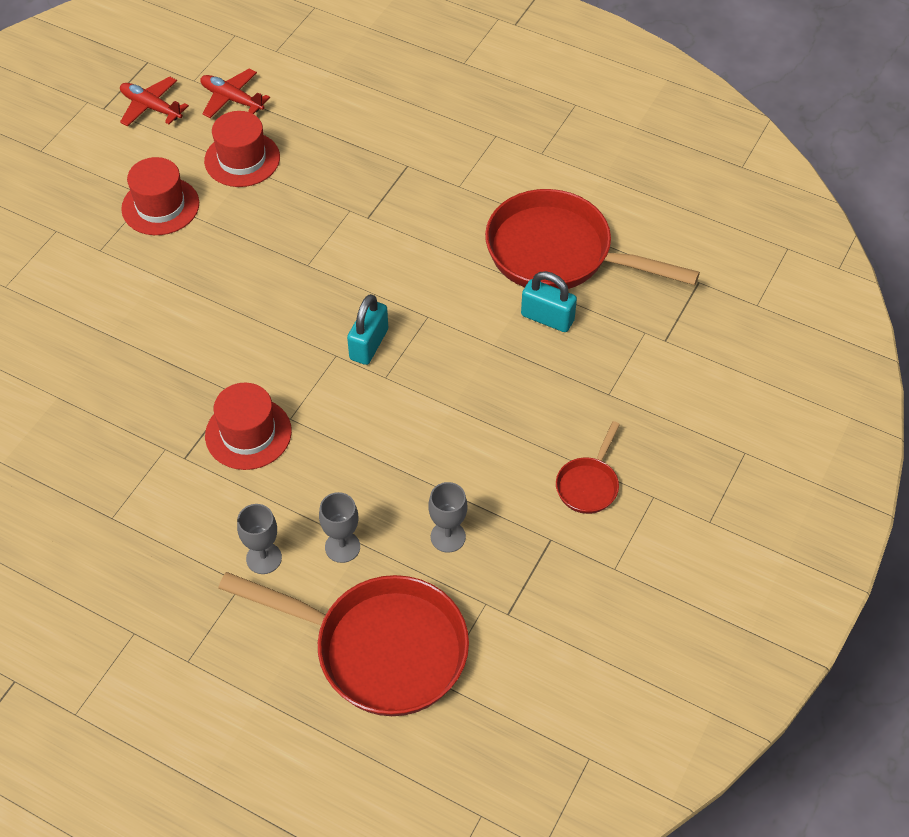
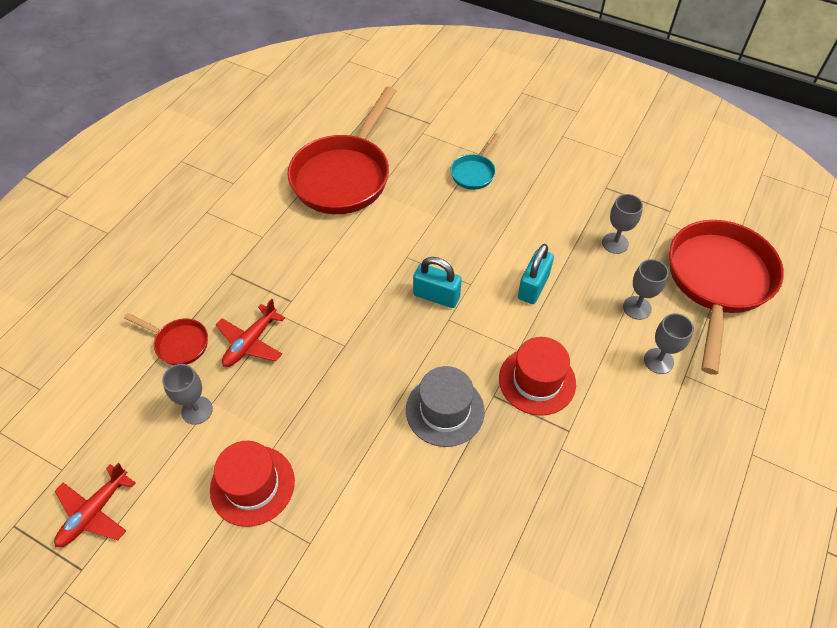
camera: 90 degrees left, 0 degrees up
(220, 350) = (445, 410): none -> grey hat
(232, 99) = (104, 427): red plane -> red plane (251, 342)
(242, 159) = (197, 410): red hat -> grey goblet
(547, 318) = (409, 184): turquoise padlock -> turquoise padlock (533, 287)
(571, 387) = (474, 173): none -> turquoise pan
(588, 485) = (558, 166): red pan -> red pan (179, 343)

